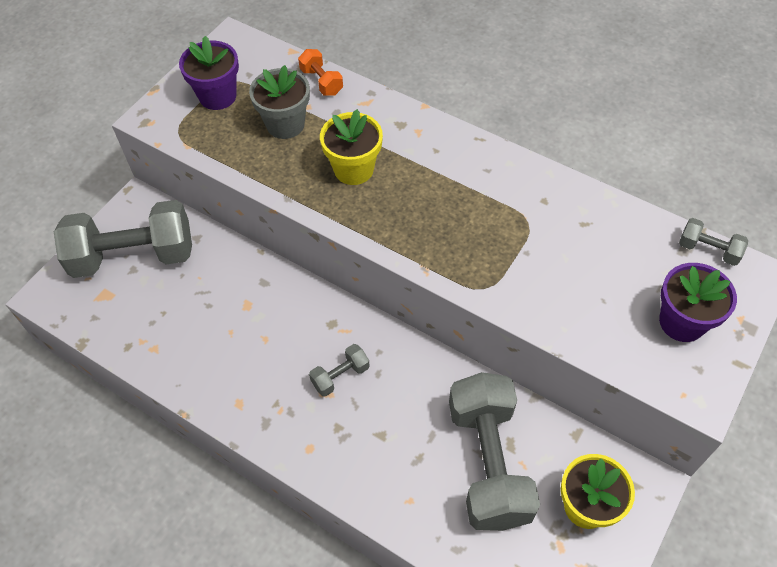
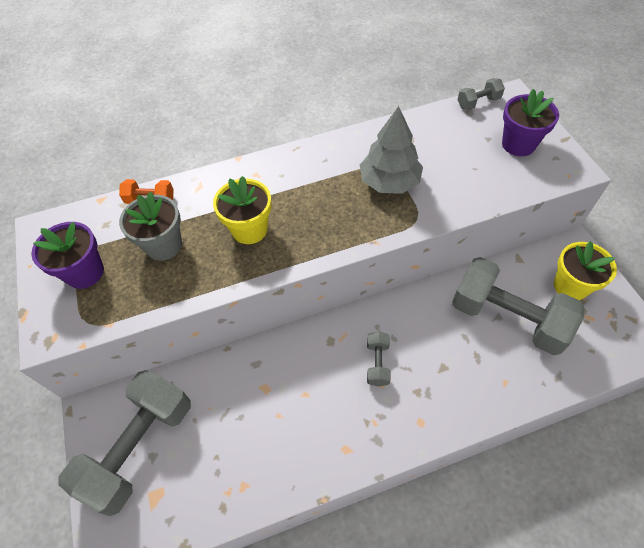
camera: 50 degrees left, 0 degrees up
(510, 238) = (389, 182): none -> grey tree

